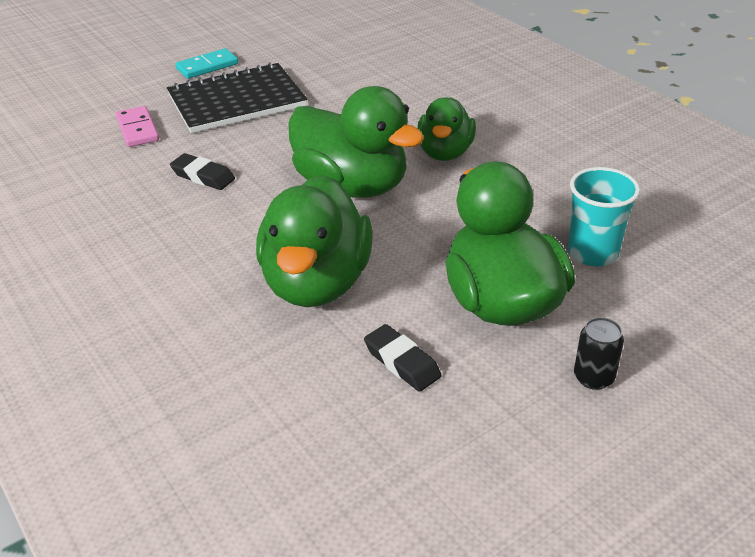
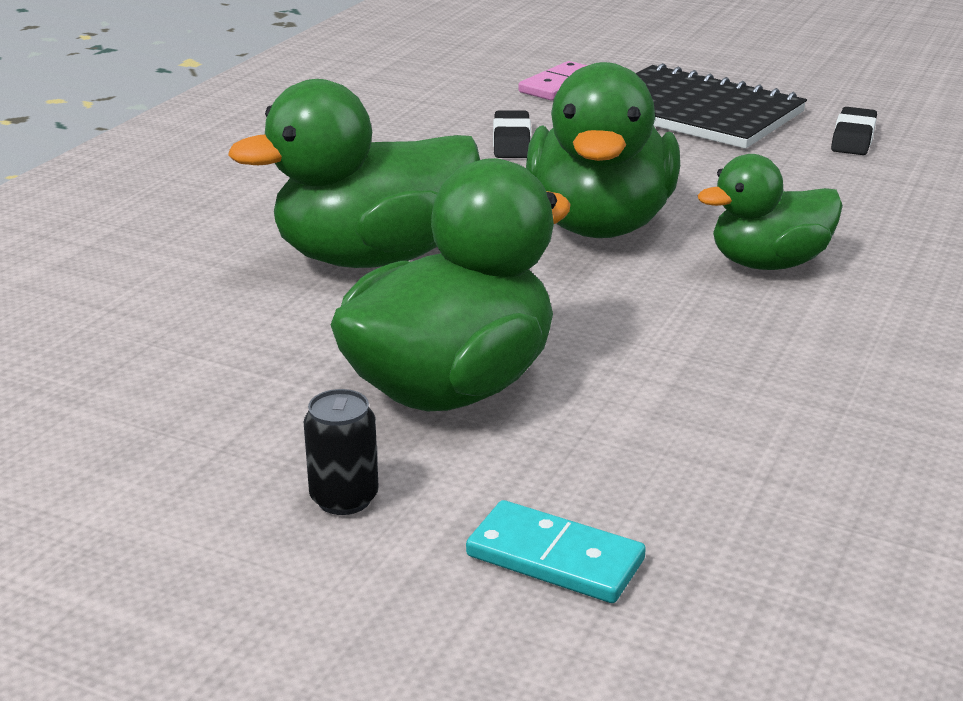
camera: 60 degrees right, 10 degrees down
(207, 66) = (748, 76): turquoise domino -> turquoise domino (555, 558)
(402, 362) = (267, 348): black eraser -> black eraser (853, 138)
(593, 253) = (653, 438): turquoise cup -> none

